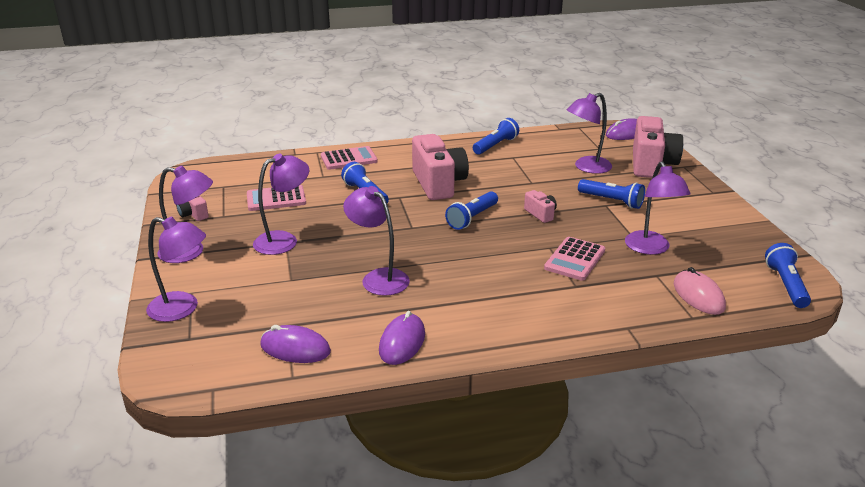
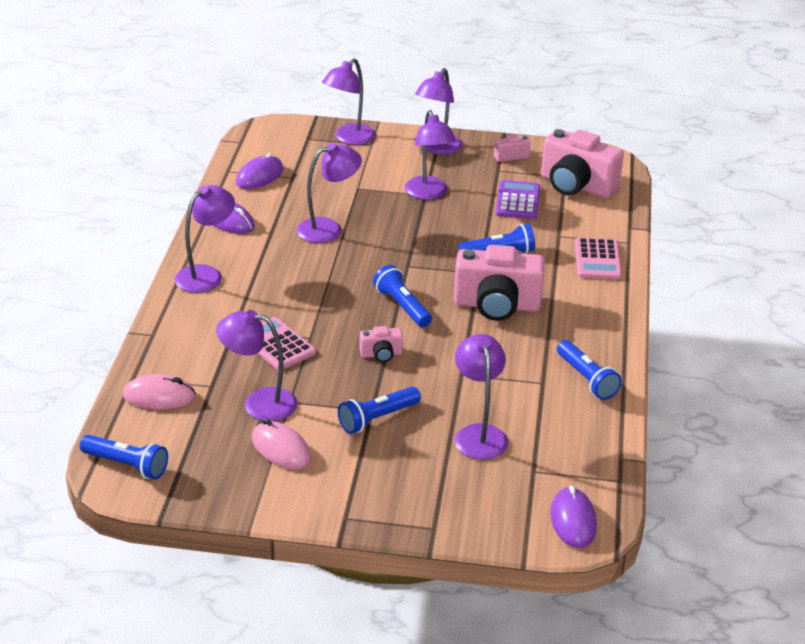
camera: 110 degrees right, 5 degrees up
(276, 199) = (518, 201): pink calculator -> purple calculator
(510, 326) = (206, 275): none -> purple lamp
(651, 164) = (456, 498): pink camera -> pink camera (576, 186)
(685, 228) = (281, 449): none -> pink mouse

